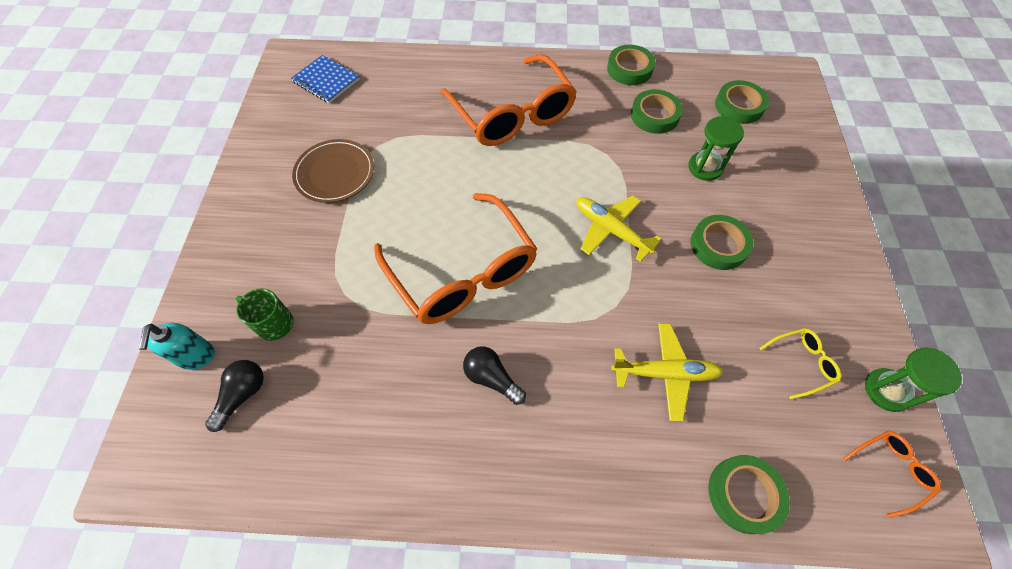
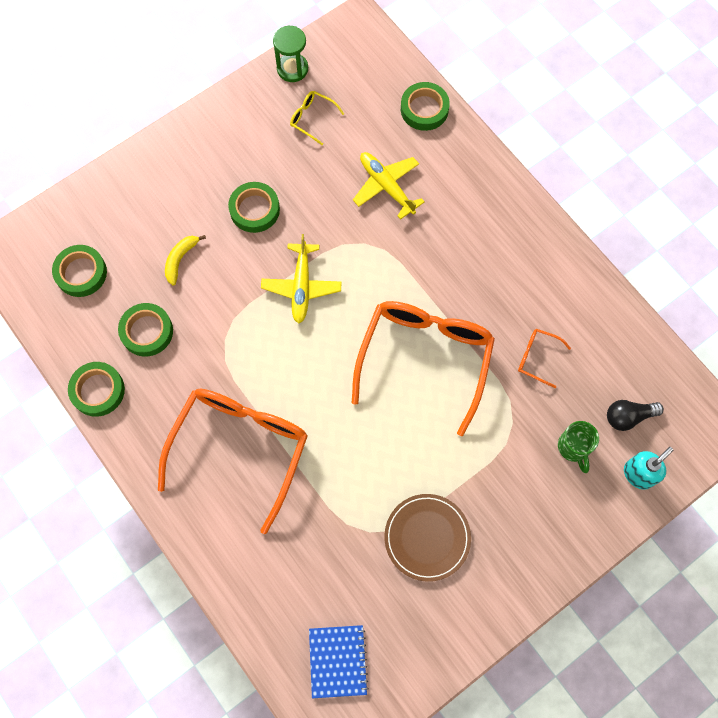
camera: 130 degrees left, 10 degrees up
(491, 378) = (480, 279): black light bulb -> none
(705, 167) = (180, 259): green hourglass -> yellow banana
(890, 470) = (345, 49): orange glasses -> orange glasses (537, 358)

